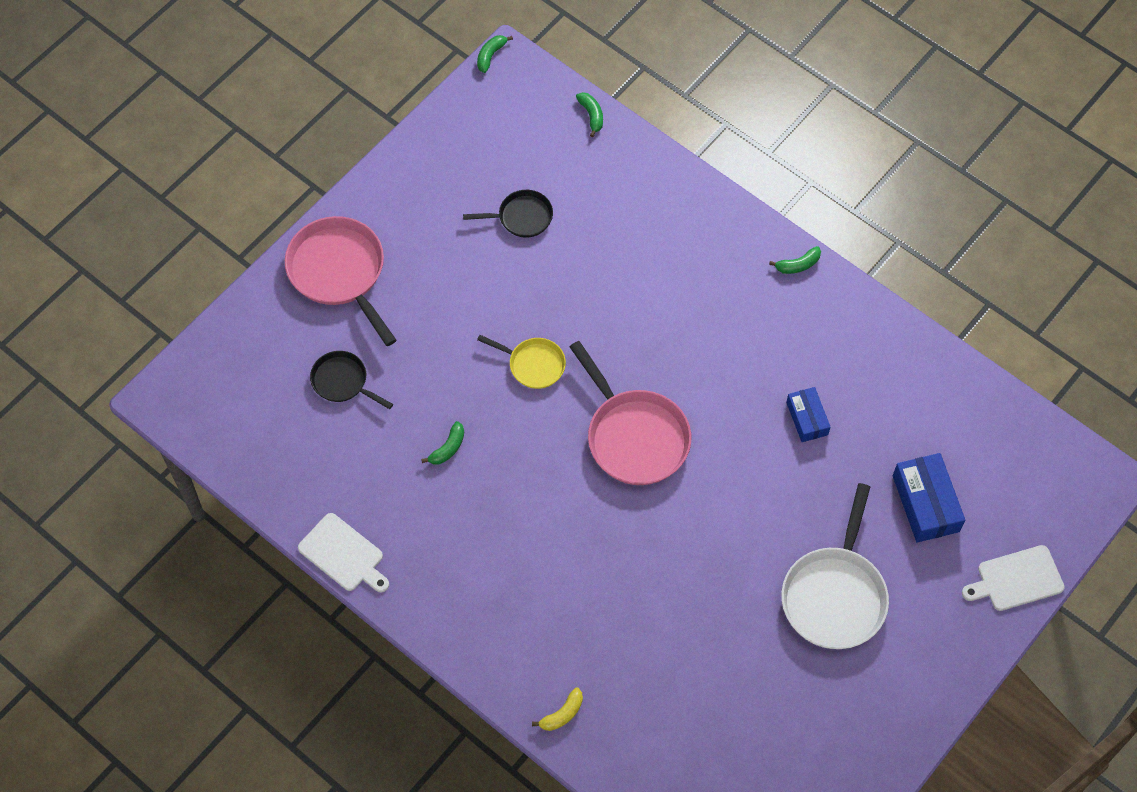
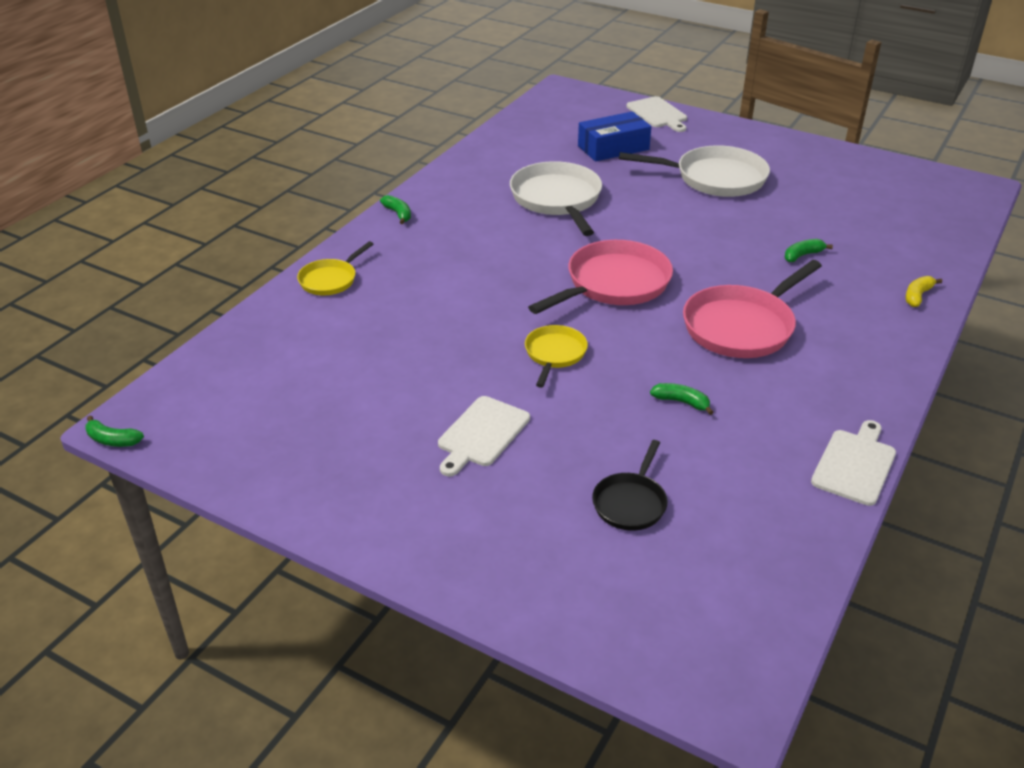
camera: 100 degrees left, 25 degrees down
(339, 273) = (469, 533): pink pan -> pink pan (742, 326)
(442, 294) = (481, 434): none -> white cutting board
(521, 217) = (362, 385): black pan -> none
(562, 714) = (917, 296): yellow banana -> yellow banana turned 90 degrees counterclockwise
(591, 115) = (216, 349): green banana -> green banana (802, 255)
(683, 201) = (330, 280): none -> yellow pan
(807, 418) = (557, 200): blue box -> white pan

